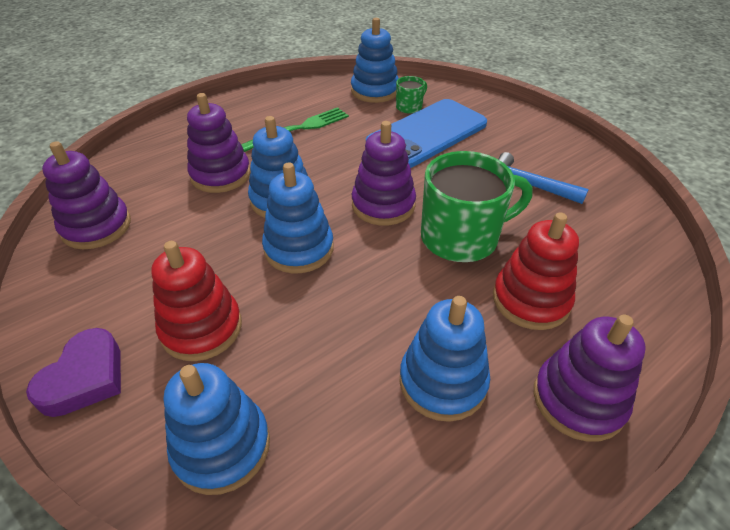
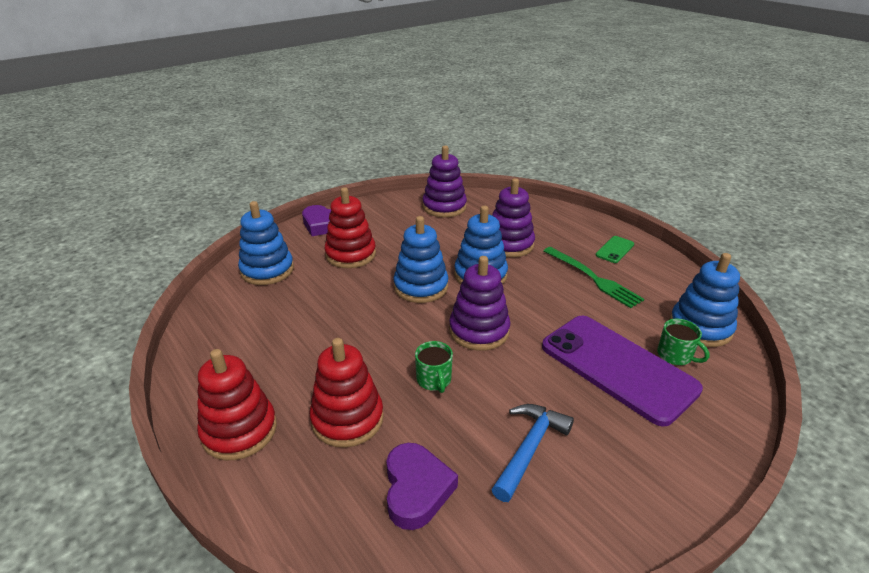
camera: 90 degrees right, 10 degrees down
(252, 111) = (615, 250): none -> green phone
(427, 133) = (617, 367): blue phone -> purple phone
(442, 382) = (280, 355): blue stacking toy -> none
(461, 237) = (434, 380): green mug -> green mug, size x0.47
(578, 399) = (239, 430): purple stacking toy -> red stacking toy
(592, 247) = (416, 489): none -> purple heart

